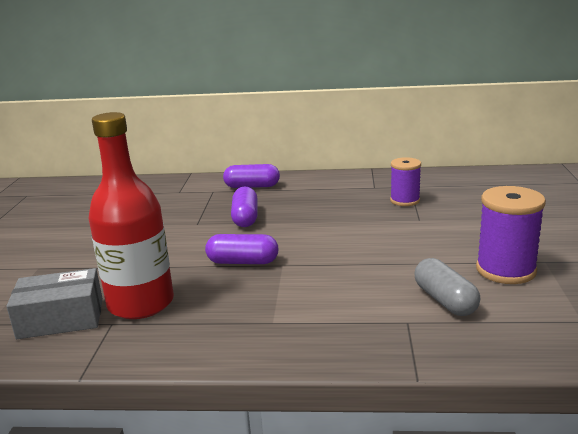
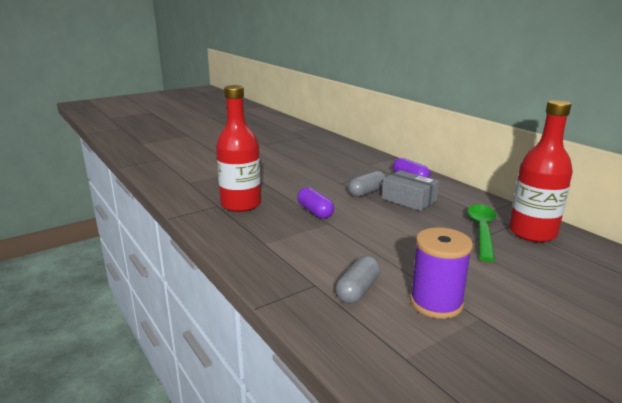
camera: 50 degrees right, 0 degrees up
(61, 318) = (208, 194): grey box -> grey box (409, 200)
(245, 218) = (367, 192): purple capsule -> grey capsule
(405, 200) = (482, 231): purple spool -> green spoon
(434, 184) = (532, 233): none -> red bottle

